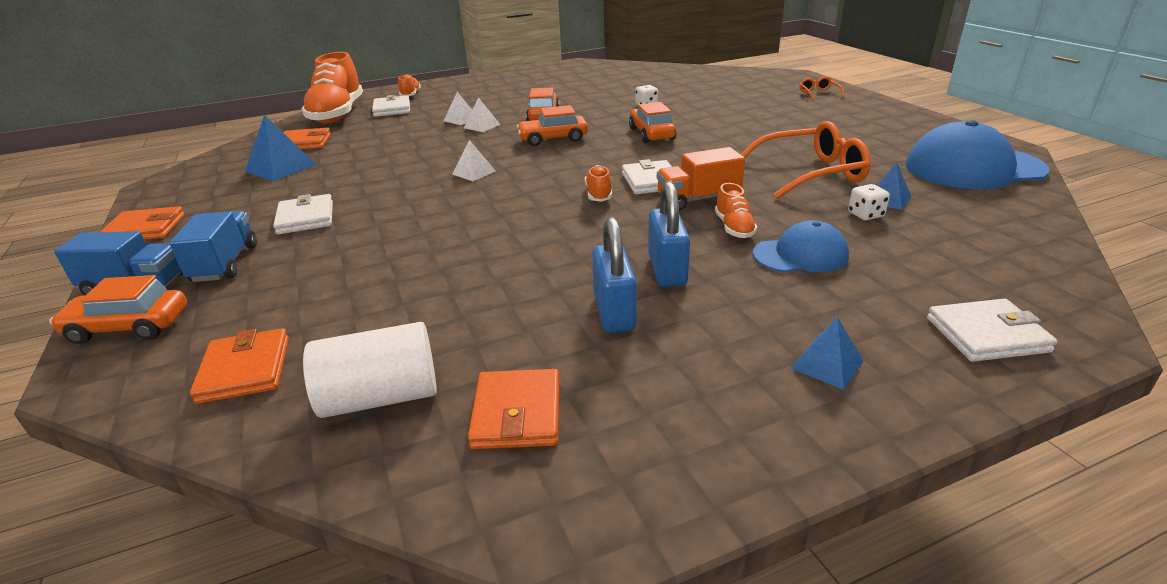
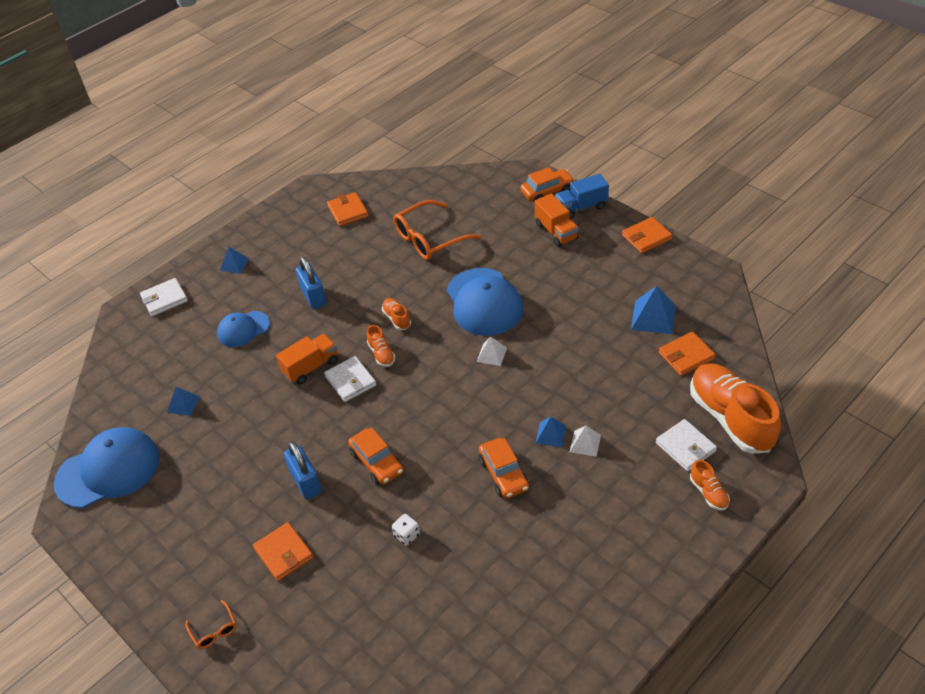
camera: 160 degrees right, 15 degrees up
(225, 263) = (556, 231): blue truck -> orange truck
(245, 370) = (468, 193): orange wallet -> orange wallet (283, 553)
(305, 218) = (558, 274): white wallet -> none
(381, 397) = (403, 201): white cylinder -> none
(428, 212) = (484, 302): none -> blue cap
(482, 126) = (551, 434): white pyramid -> blue pyramid
(553, 139) = (463, 426): orange car -> none
(614, 312) = (330, 263): blue padlock -> blue padlock (305, 482)
(734, 228) = (283, 343): orange shoe -> orange shoe (397, 318)
(810, 173) = (233, 426): orange glasses -> orange glasses (430, 239)
(865, 215) = (201, 380): white dice -> none

